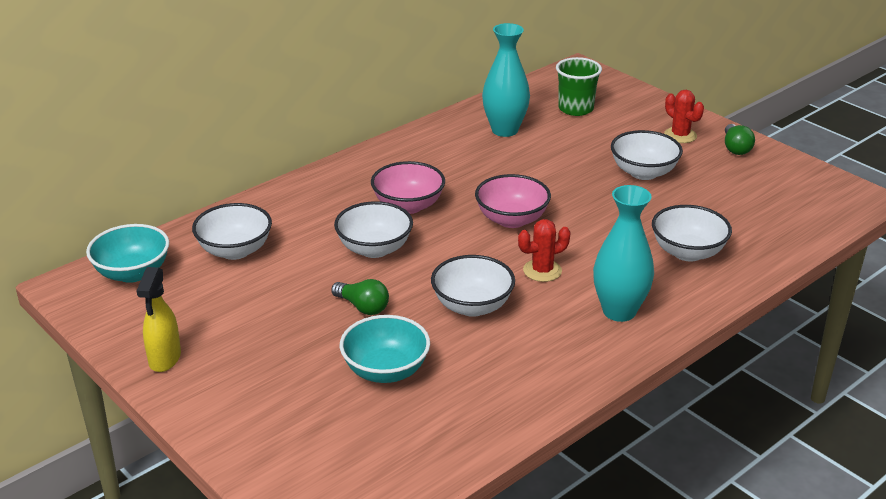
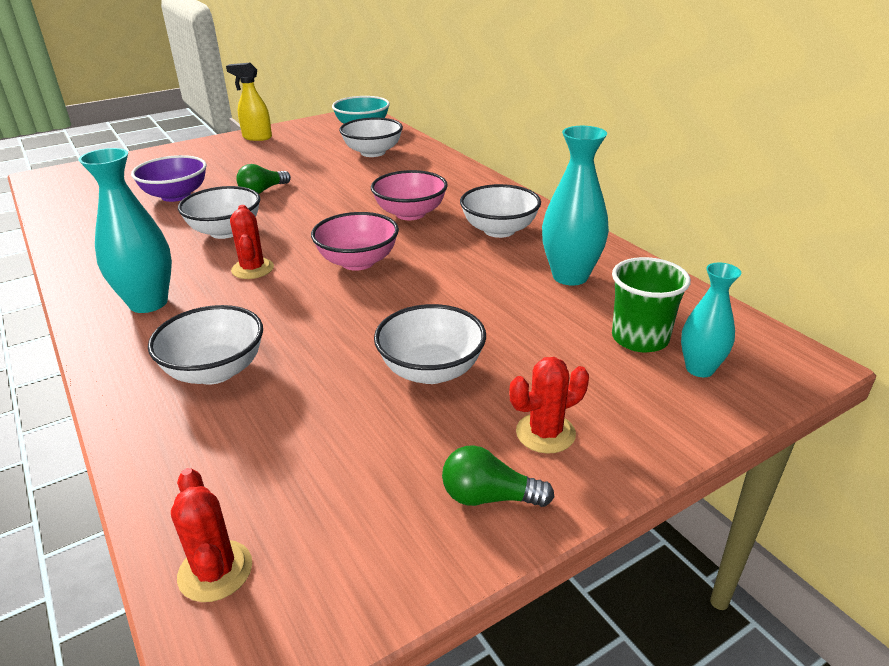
camera: 100 degrees right, 0 degrees up
(374, 249) = (344, 197): white bowl -> white bowl (499, 230)
(385, 371) = (176, 196): turquoise bowl -> purple bowl
(599, 94) = (699, 369): none -> turquoise vase
(829, 212) = (215, 571): none -> red cactus

